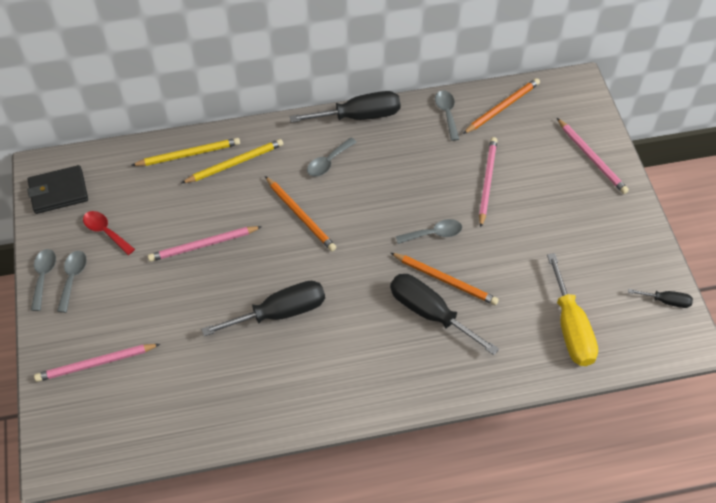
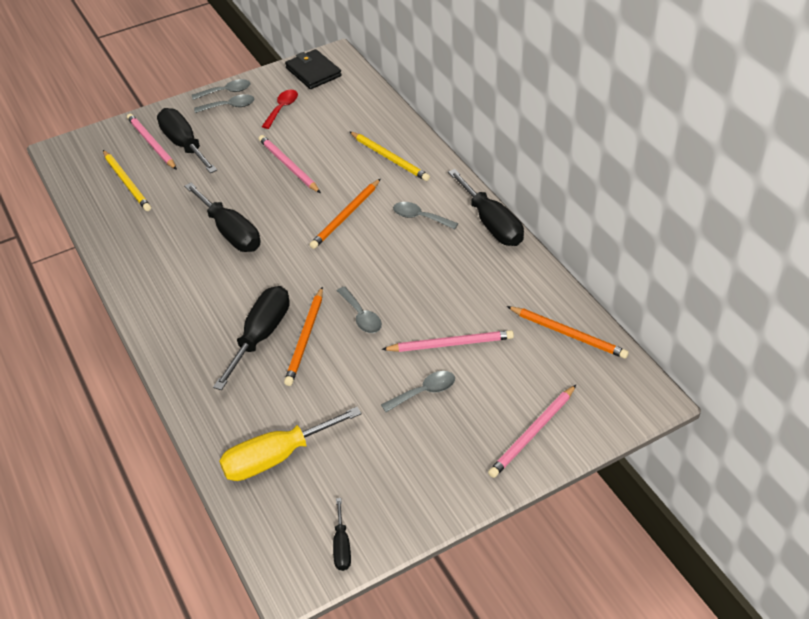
camera: 75 degrees right, 10 degrees down
(116, 332) = (184, 145): none -> black screwdriver
(189, 154) = (386, 128): yellow pencil -> yellow pencil (127, 182)
(447, 113) = (532, 289): grey spoon -> grey spoon (424, 392)

